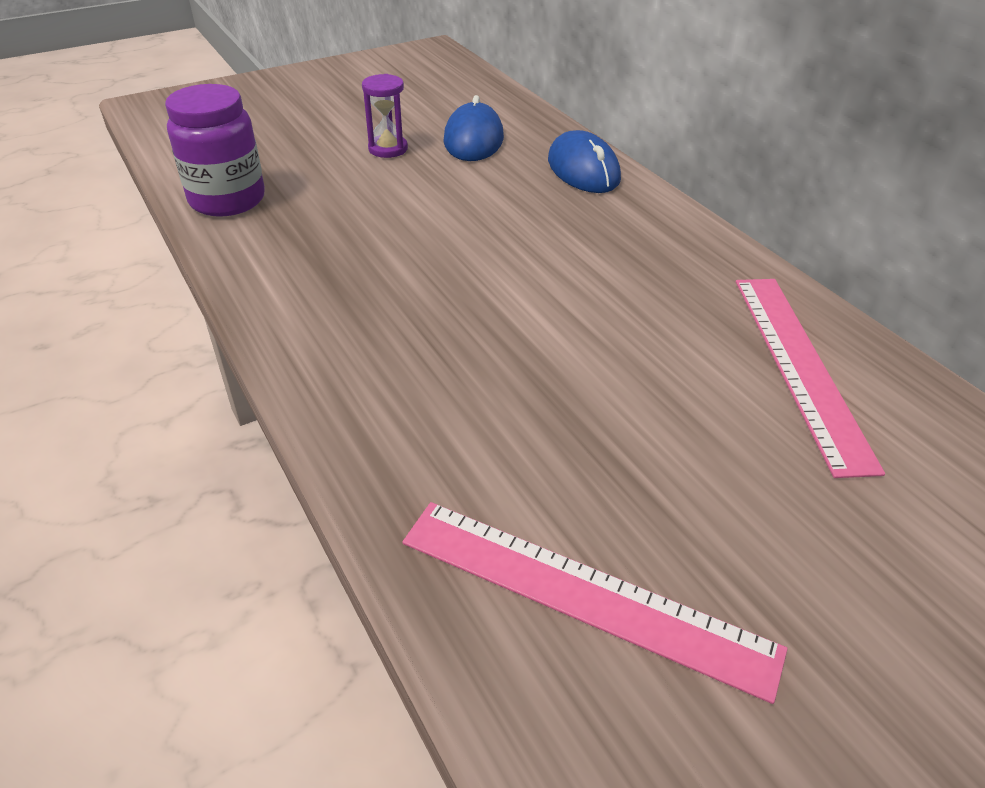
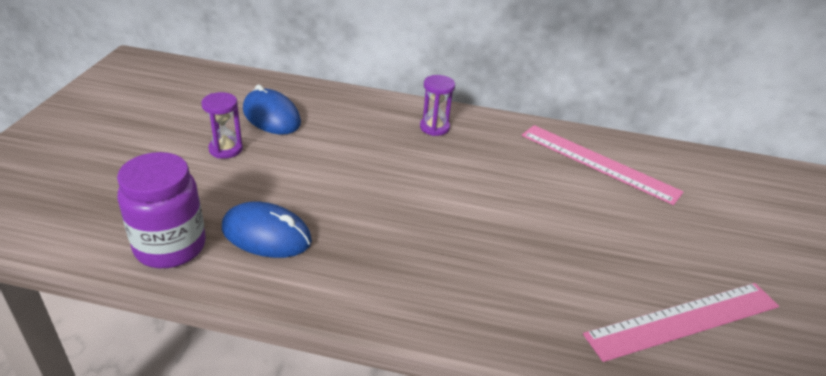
camera: 50 degrees left, 5 degrees down
(583, 170) = (364, 107): blue mouse -> blue mouse (266, 235)
(631, 222) = (434, 127): none -> purple hourglass

